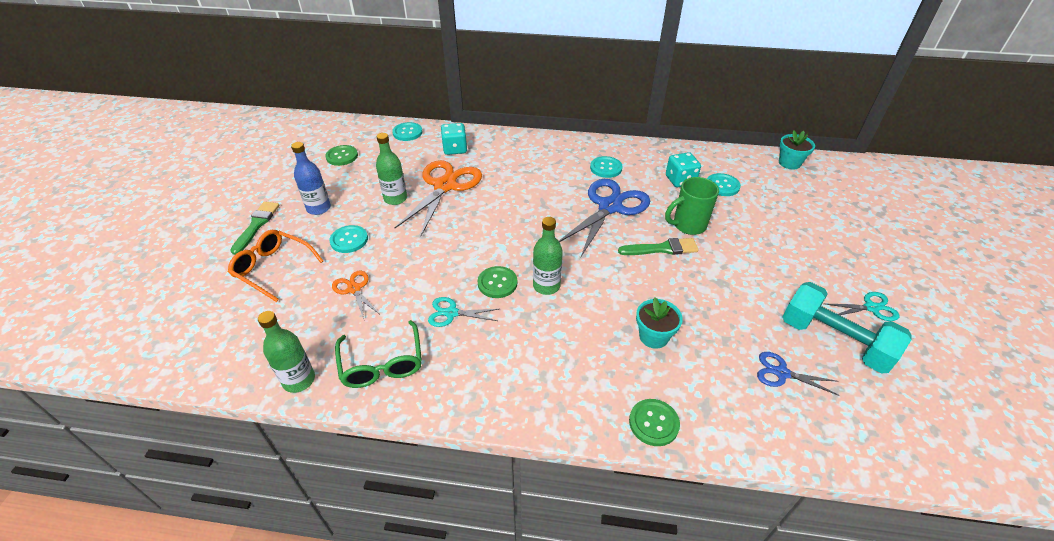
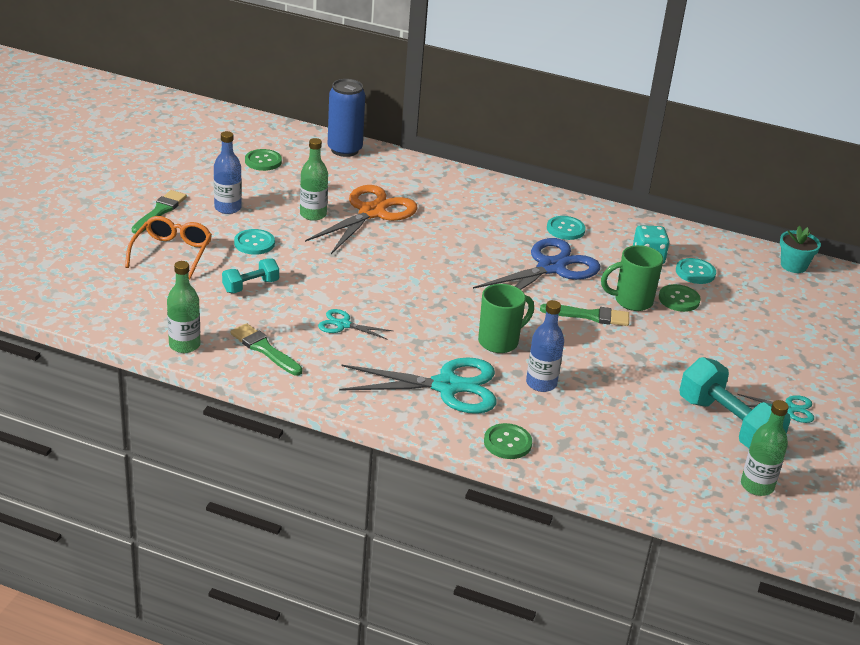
camera: 10 degrees right, 10 degrees down
(273, 268) = (172, 253): orange glasses -> orange glasses turned 60 degrees clockwise
(354, 289) = (250, 286): orange scissors -> turquoise dumbbell
(382, 364) = (264, 349): green glasses -> green brush
(407, 132) = (344, 150): turquoise button -> blue can
(455, 149) = (395, 177): turquoise dice -> none
(497, 283) = (398, 310): green button -> green button (679, 299)
(546, 286) = (449, 322): green bottle -> green bottle (757, 486)
(570, 364) = (447, 386): none -> turquoise scissors
(598, 296) = (500, 342): none -> green mug
(653, 336) = (541, 383): turquoise flower pot -> blue bottle
(782, 373) = (656, 436): blue scissors -> none

